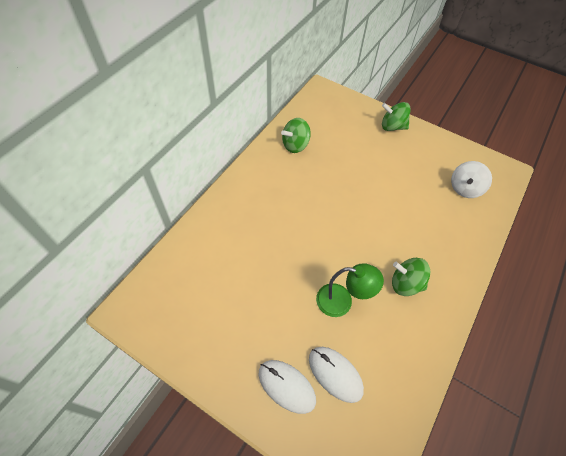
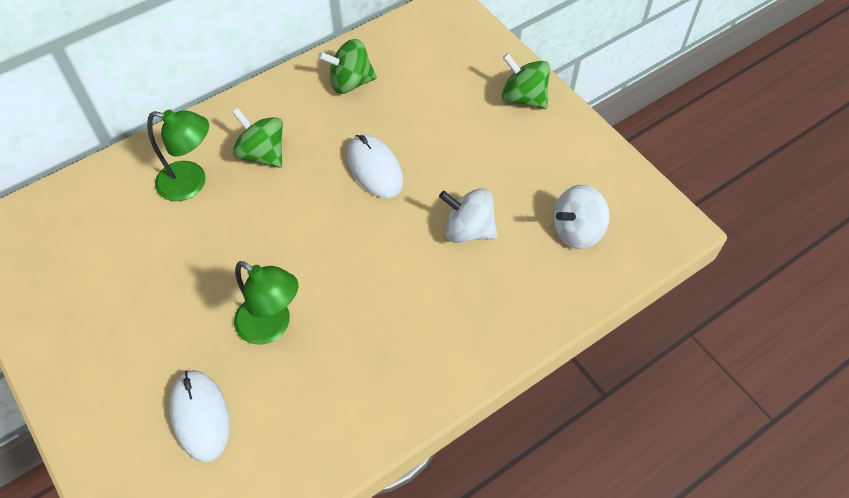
camera: 25 degrees right, 0 degrees up
(239, 233) = (191, 183): none -> green lamp
(286, 386) = (127, 405): white mouse -> white mouse (374, 168)
(406, 284) = (381, 336): green spinning top -> green spinning top (262, 154)
(411, 207) = (468, 230): none -> white spinning top

